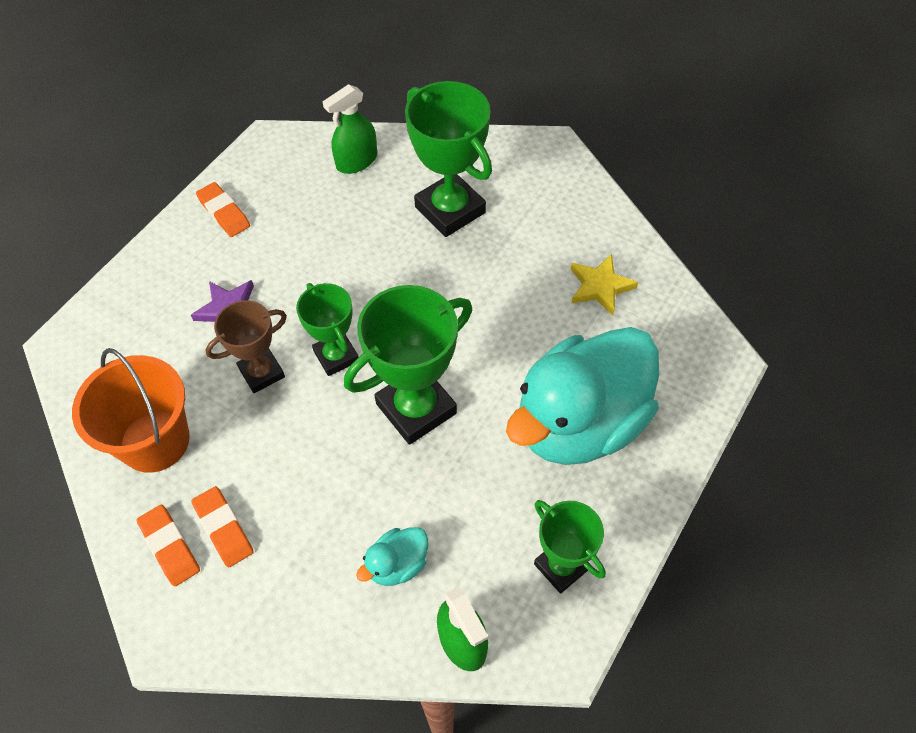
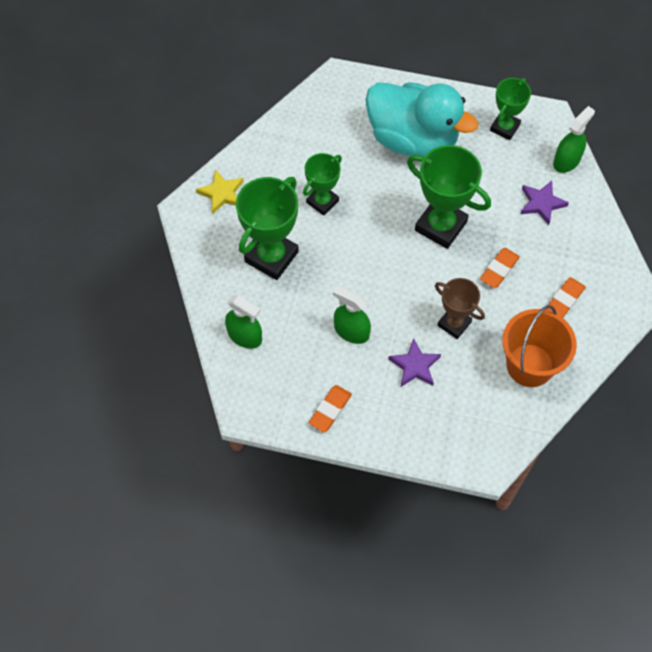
camera: 110 degrees left, 5 degrees up
(170, 547) = (589, 323): orange eraser -> orange eraser (499, 269)
(310, 260) = (351, 331): none -> green spray bottle
(336, 356) = (423, 284): green trophy -> green trophy (322, 201)
(397, 564) = (541, 203): turquoise duck -> purple star
(600, 287) = (306, 151): yellow star -> yellow star (222, 193)

